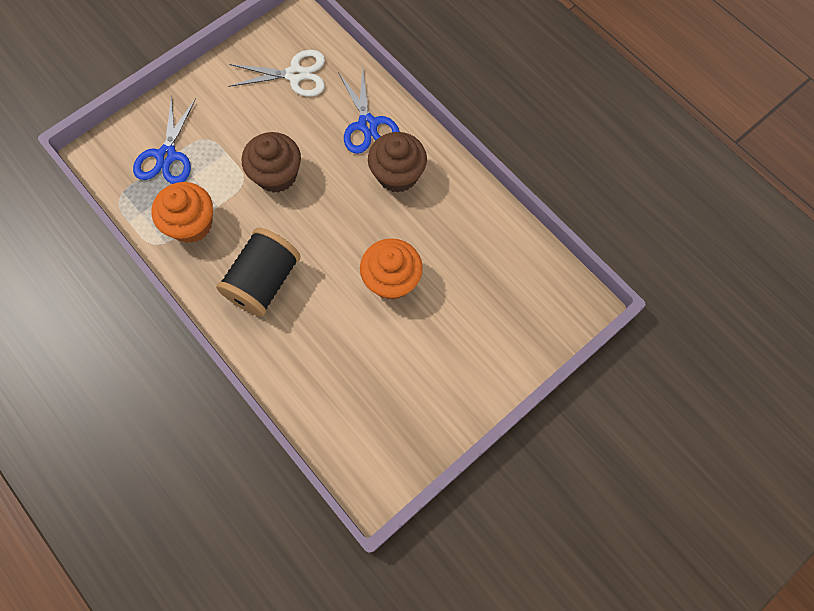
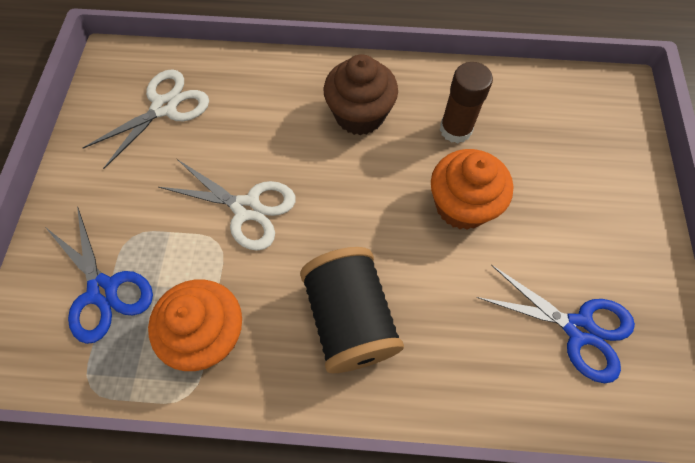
camera: 45 degrees left, 5 degrees down
(276, 175) = (247, 208): brown cupcake -> white scissors
(367, 124) = (284, 96): blue scissors -> blue scissors (578, 329)
(443, 234) = (455, 129): none -> brown glue stick

